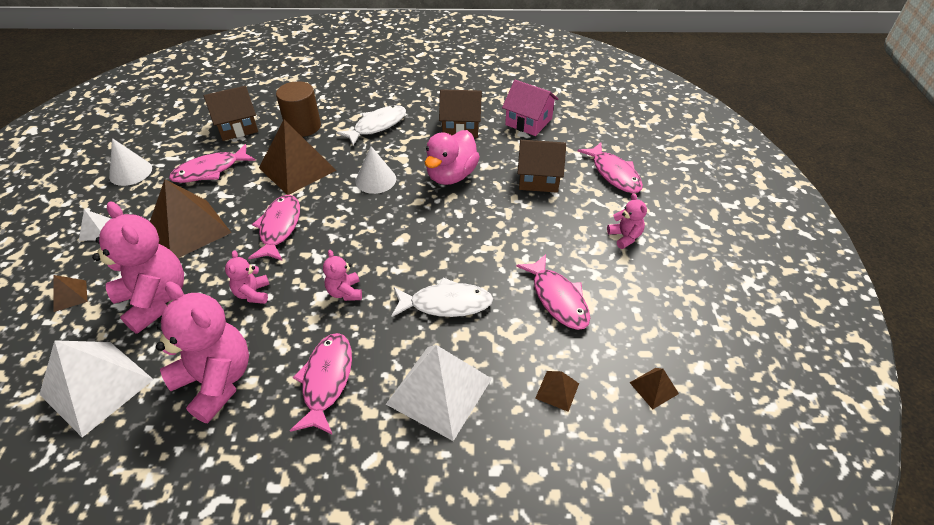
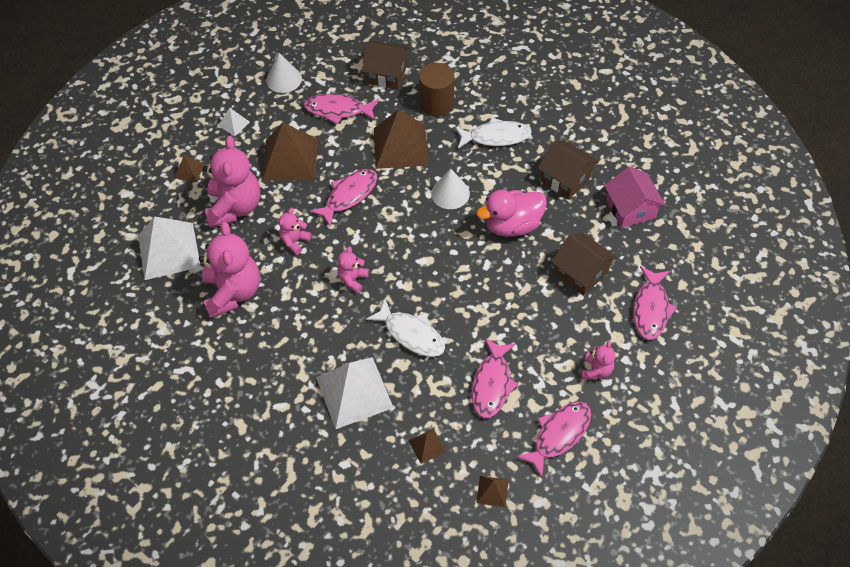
camera: 40 degrees right, 10 degrees up
(326, 380) = (294, 337): pink fish -> pink fish (559, 435)

